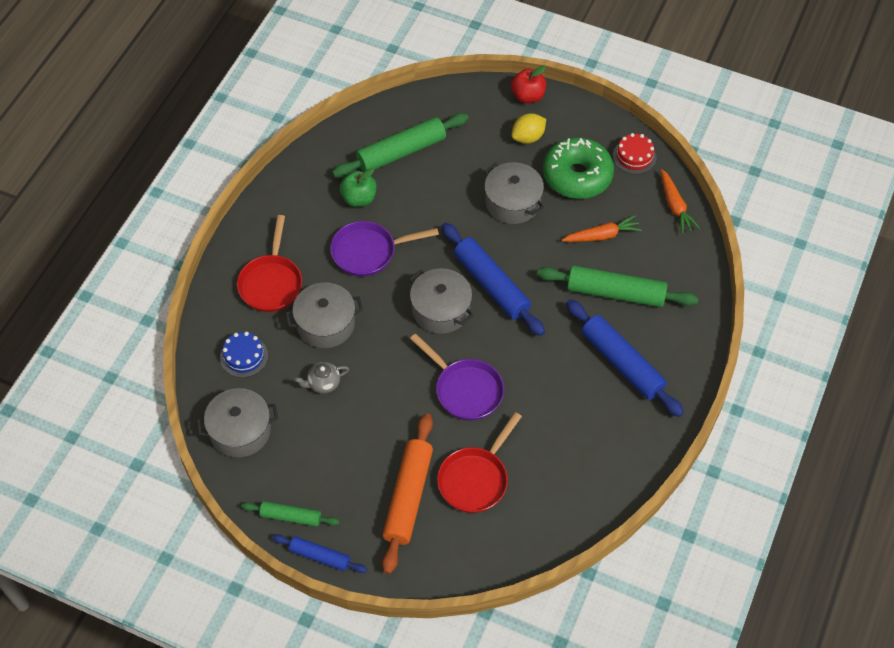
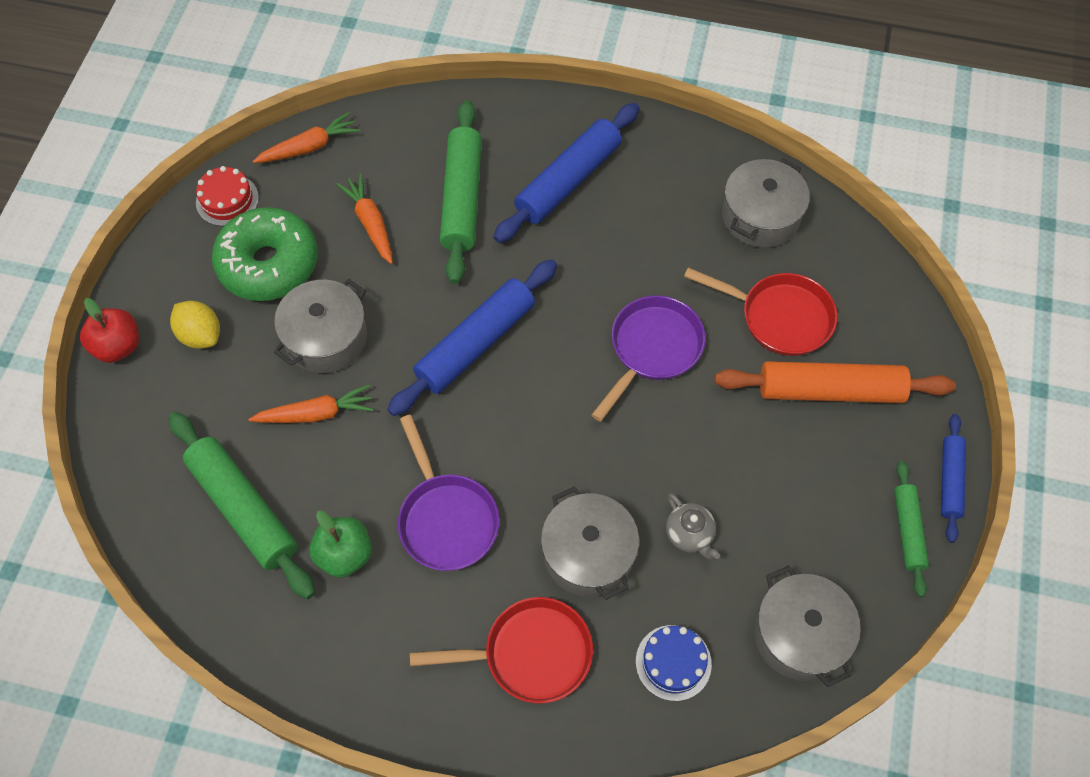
camera: 100 degrees left, 5 degrees up
(441, 309) = (530, 401): grey pot -> grey pot (760, 216)
(457, 192) = (316, 413): none -> orange carrot

